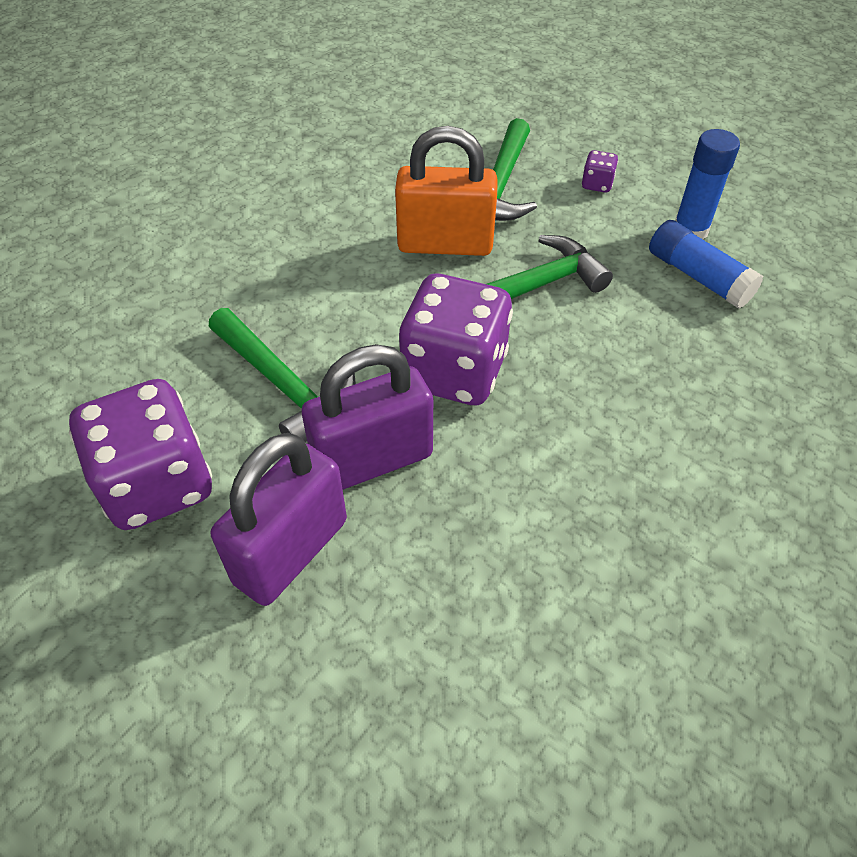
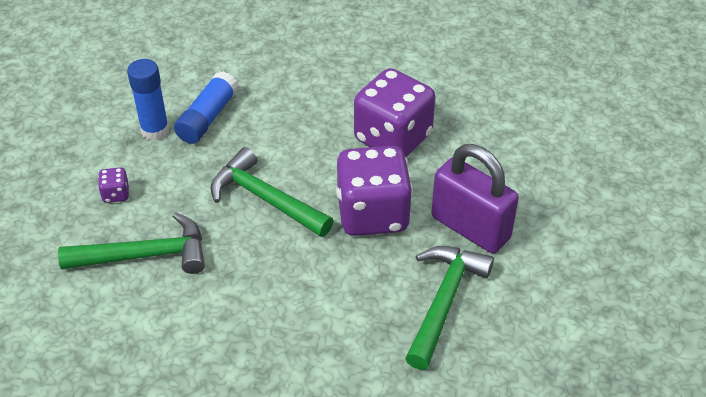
camera: 115 degrees left, 5 degrees down
(157, 484) = (567, 330): purple dice -> purple dice (393, 138)
(291, 551) = (557, 239): purple padlock -> none
(445, 244) = (240, 265): orange padlock -> none

